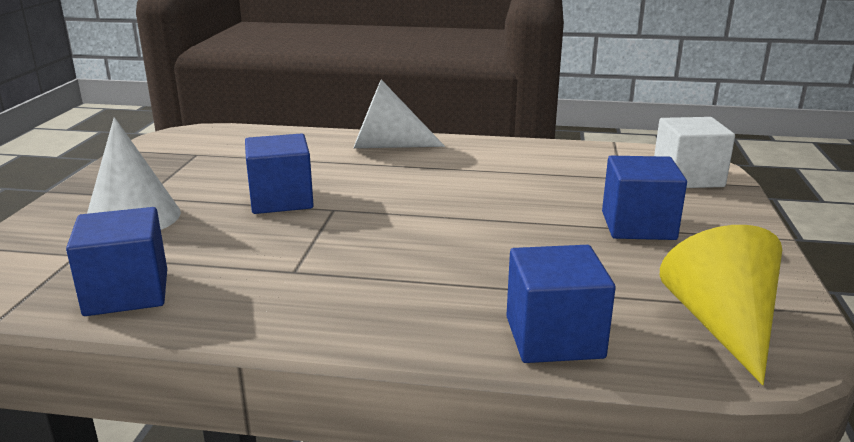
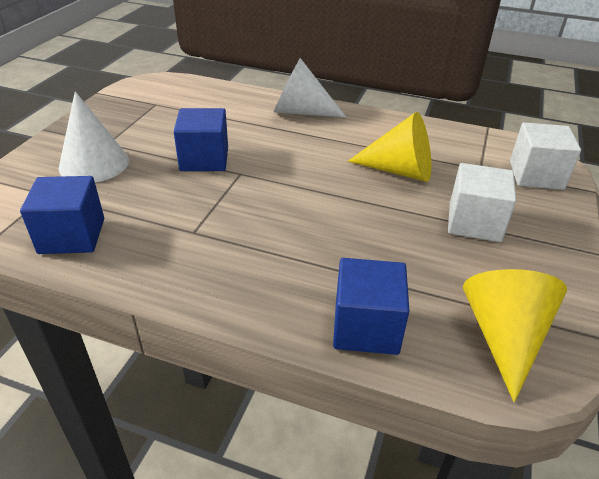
camera: 10 degrees right, 15 degrees up
(529, 188) = (399, 170): none -> yellow cone
(638, 225) = (474, 222): blue cube -> white cube

